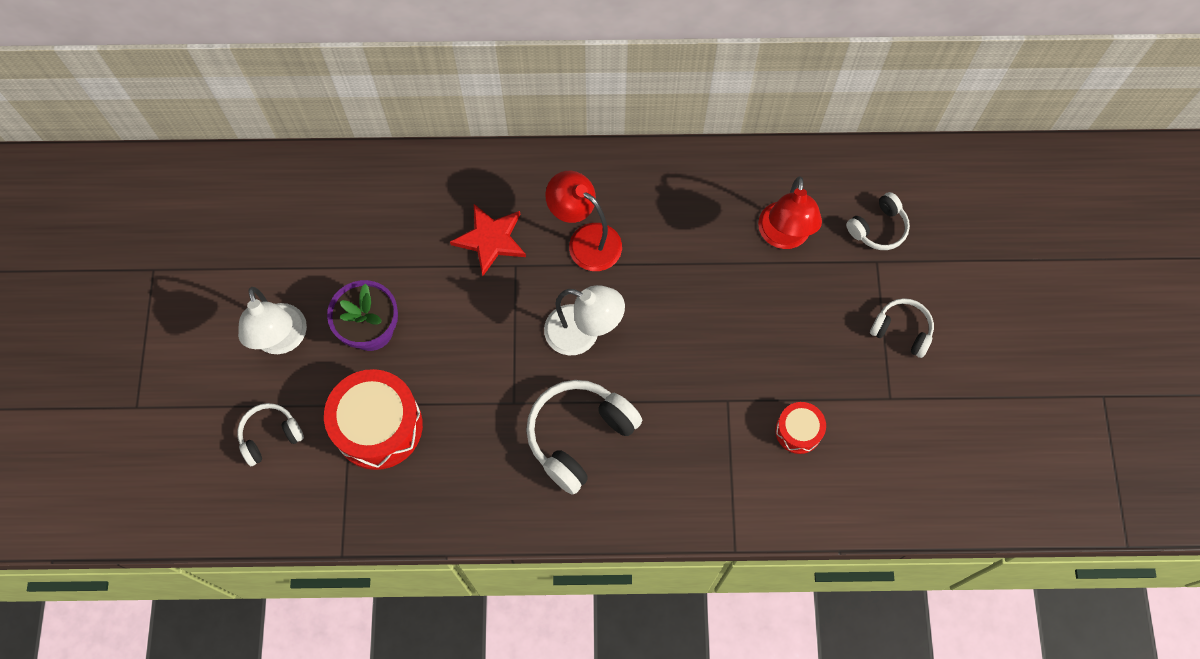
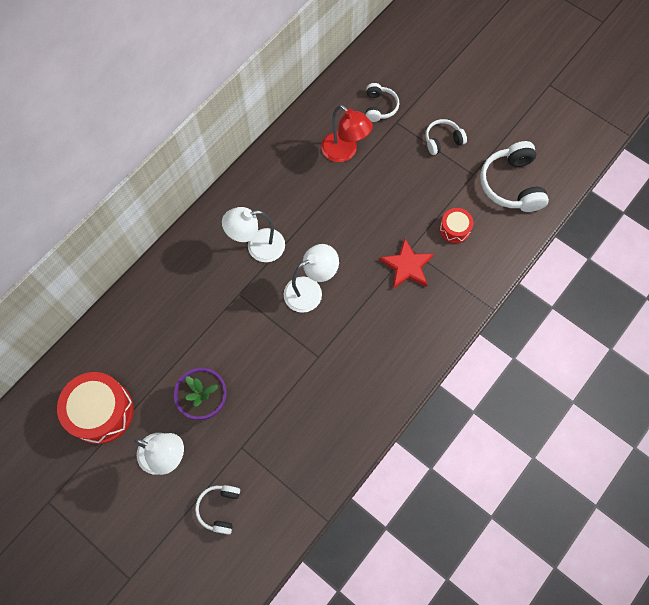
camera: 50 degrees left, 0 degrees up
(378, 426) = (268, 441): red drum -> red drum (101, 411)
(490, 240) = (211, 295): red star -> red star (407, 266)
(579, 436) = (366, 337): white headphones -> white headphones (511, 185)
(585, 240) = (258, 247): red lamp -> white lamp

